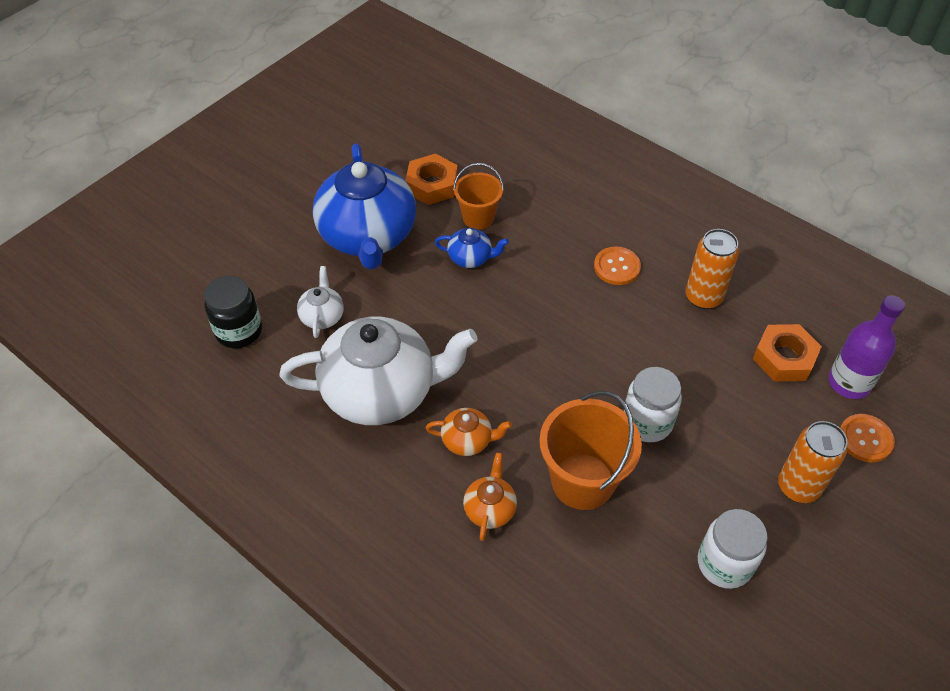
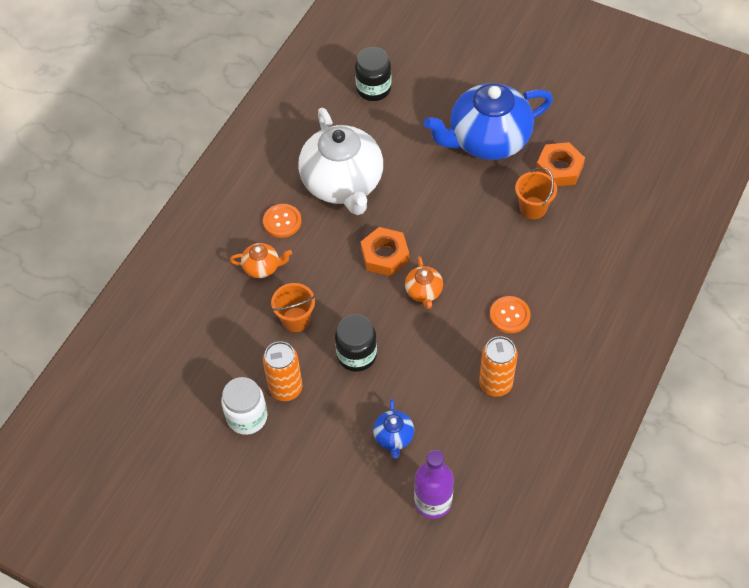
camera: 80 degrees right, 5 degrees up
(322, 316) = (400, 132): white teapot -> none
(468, 440) = (314, 243): orange teapot -> orange teapot (424, 292)
(471, 258) = (486, 211): blue teapot -> blue teapot (393, 437)
(582, 481) = (296, 319): orange bucket -> orange bucket, size x0.61
(647, 422) = (357, 355): white jar -> black jar
(784, 358) = (446, 450): orange nut -> orange nut (385, 255)
(798, 486) = (321, 464): orange can -> orange can (286, 388)
(865, 439) = (378, 514): orange button -> orange button (282, 221)

